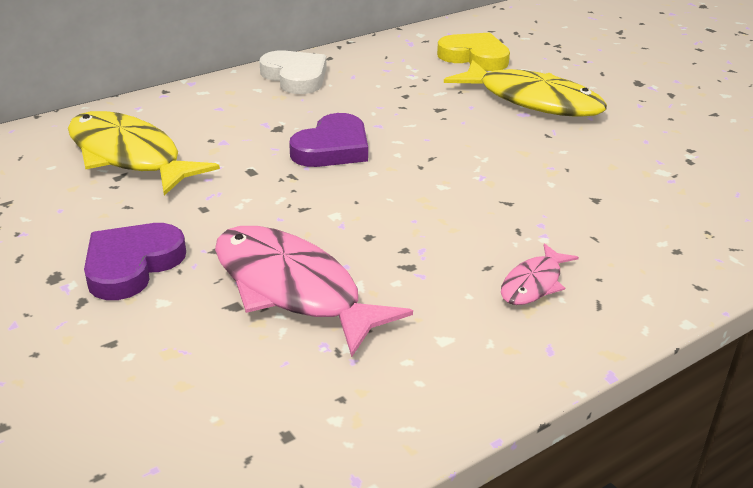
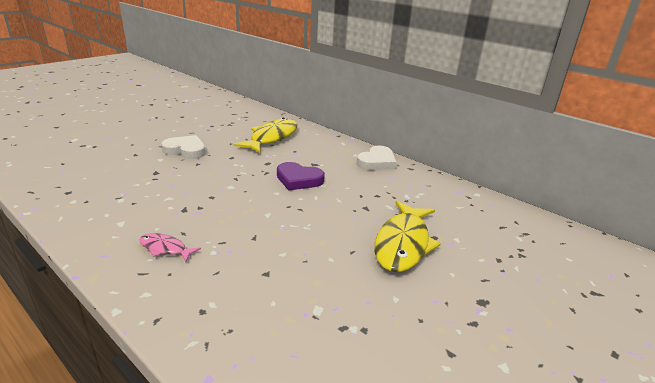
camera: 75 degrees right, 5 degrees down
(132, 265) = (186, 150): purple heart -> white heart
(293, 289) = (166, 183): pink fish -> none
(474, 57) = (458, 217): yellow heart -> none

